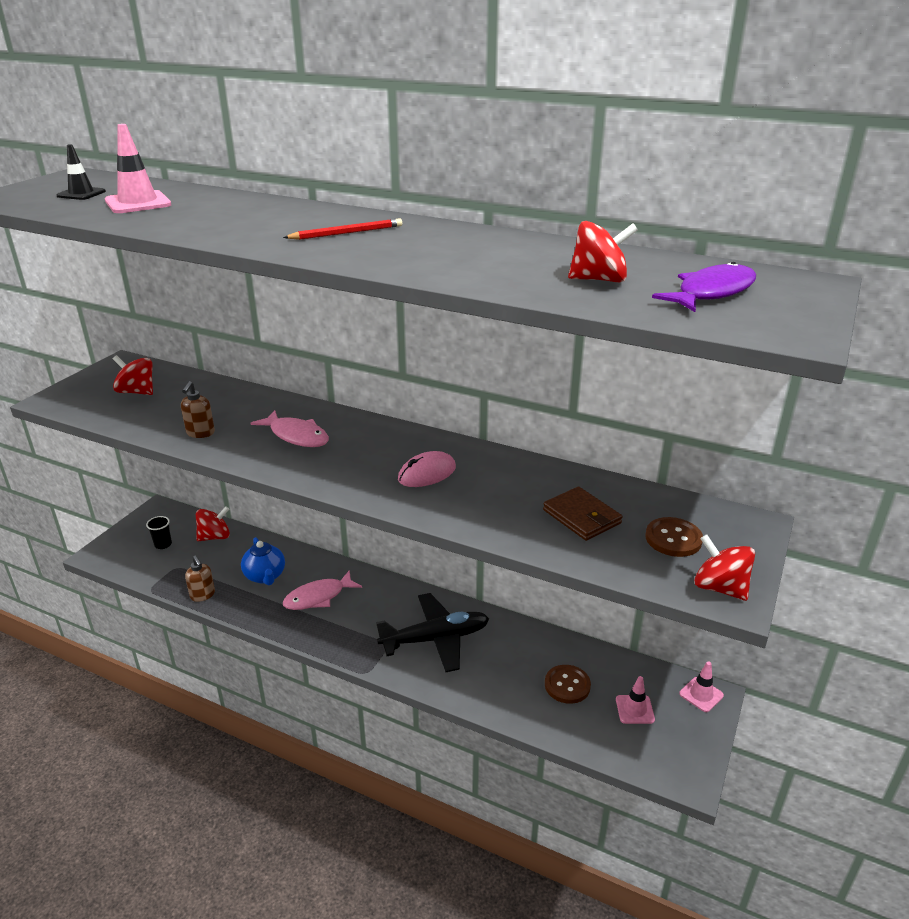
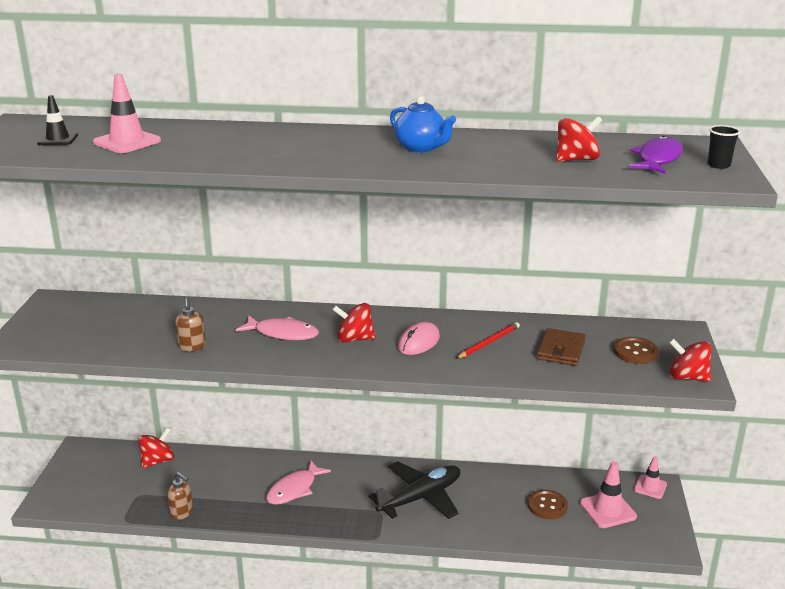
camera: 20 degrees left, 5 degrees down
(137, 392) = (95, 323): red spinning top -> red spinning top (354, 339)
(163, 544) = (109, 479): black cup -> black cup (718, 165)
(265, 576) = (232, 483): blue teapot -> blue teapot (421, 148)
(347, 233) = (348, 147): red pencil -> red pencil (489, 342)
(582, 517) = (561, 350): brown wallet -> brown wallet turned 75 degrees clockwise
(635, 709) = (608, 510): pink traffic cone -> pink traffic cone, size x1.52

